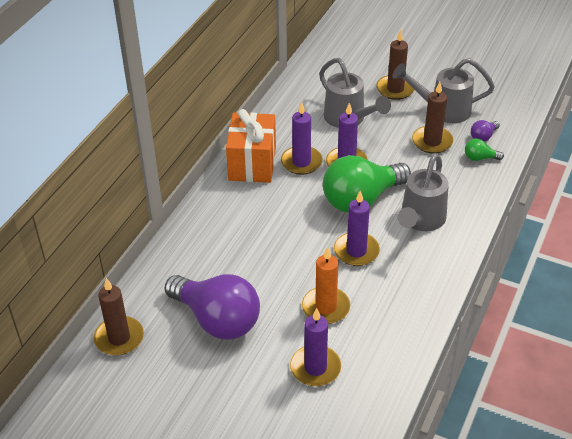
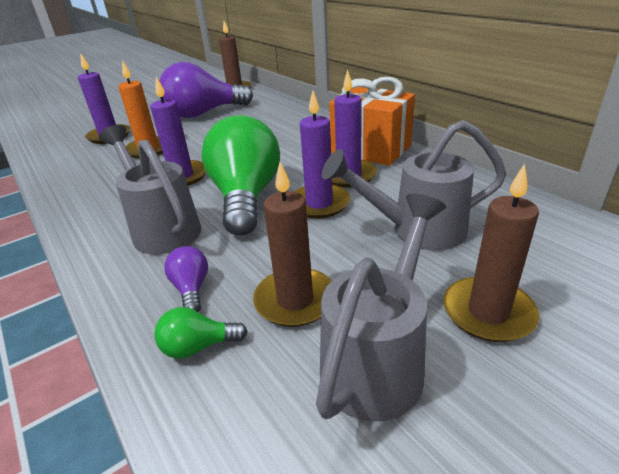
camera: 120 degrees right, 10 degrees down
(480, 158) = (198, 346): green light bulb -> green light bulb turned 135 degrees counterclockwise
(483, 137) = (246, 387): purple light bulb -> purple light bulb (191, 289)

